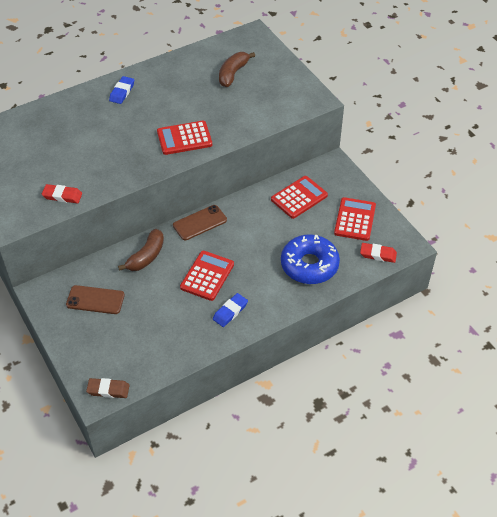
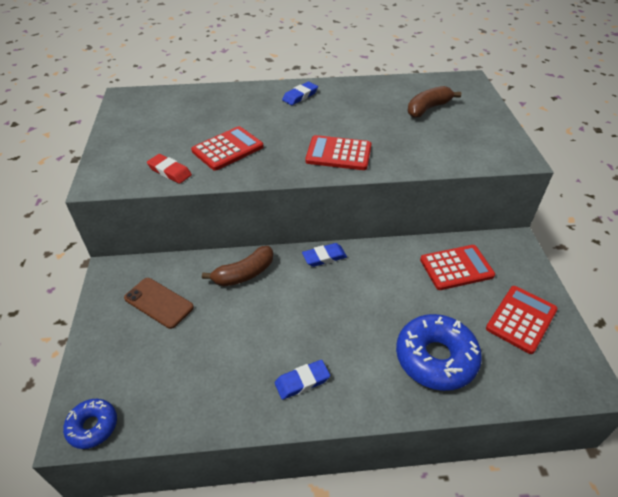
camera: 25 degrees right, 5 degrees down
(108, 390) = (93, 426): brown eraser -> blue donut
(200, 223) = (324, 257): brown phone -> blue eraser
(207, 276) = (299, 322): red calculator -> red calculator (228, 149)
(378, 254) = (540, 380): red eraser -> none

